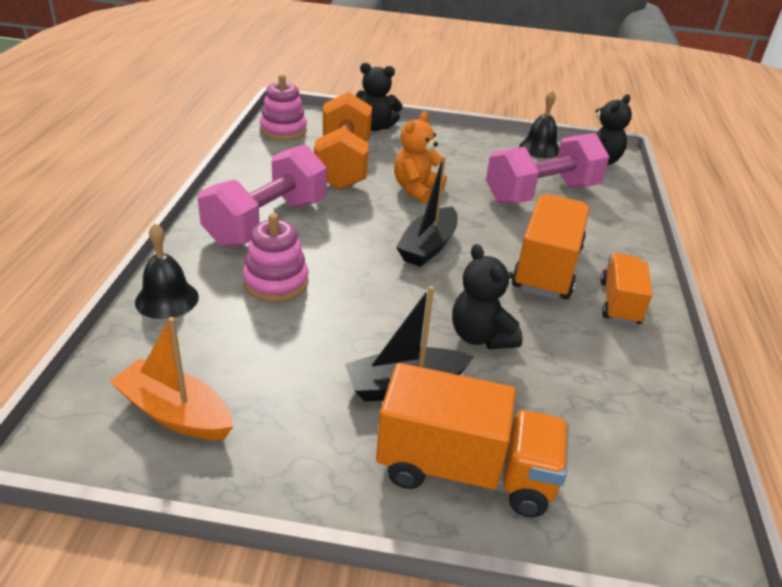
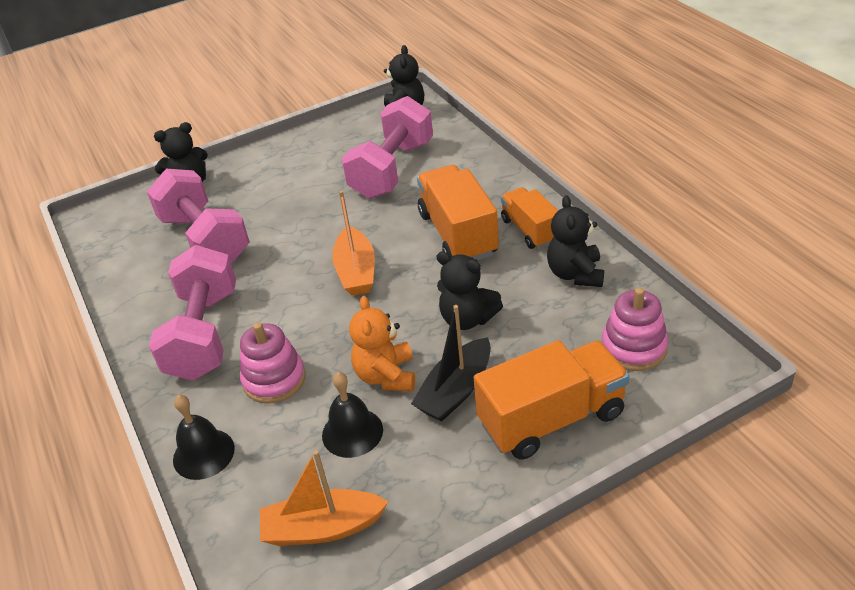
camera: 30 degrees left, 5 degrees up
(283, 130) = (109, 238): pink stacking toy -> pink stacking toy (634, 348)
(343, 165) = (205, 239): orange dumbbell -> pink dumbbell
(417, 190) = (293, 226): orange teddy bear -> orange teddy bear (386, 376)
(428, 246) = (356, 271): black boat -> orange boat
(539, 148) = (349, 126): black bell -> black bell (352, 432)
(627, 364) = (575, 274): none -> black teddy bear

